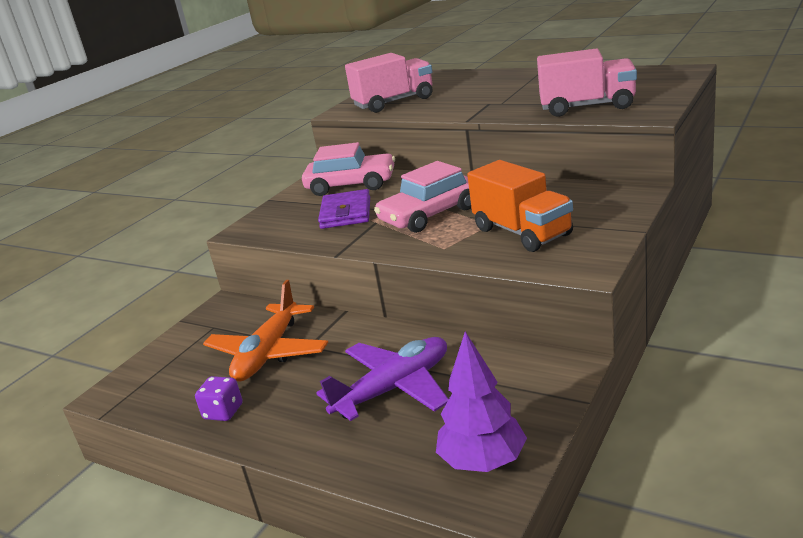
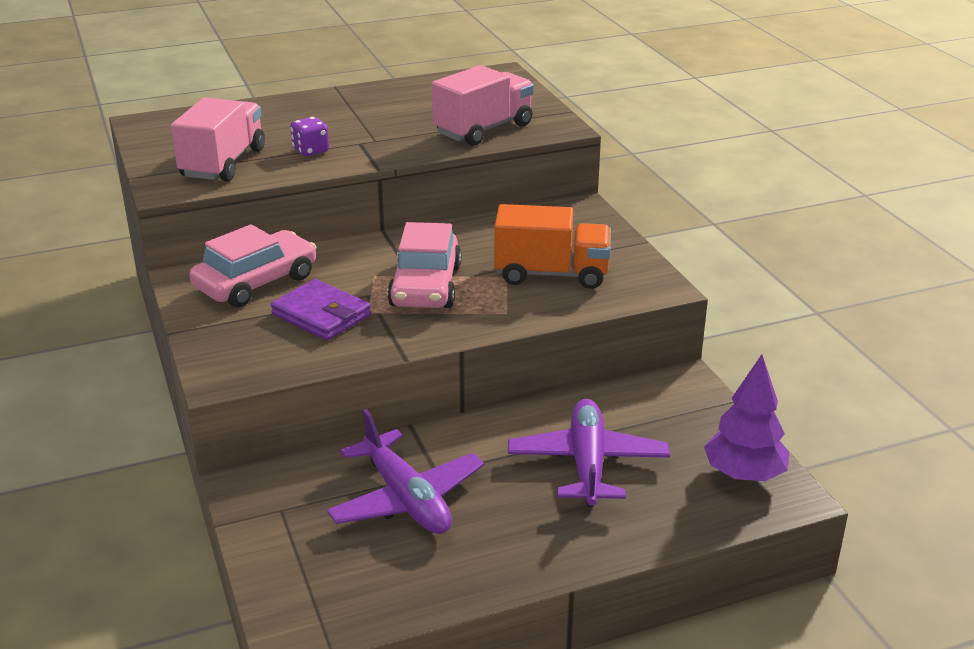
camera: 55 degrees left, 5 degrees up
(223, 412) = (467, 568): purple dice -> purple dice (311, 151)
(268, 353) = (406, 498): orange plane -> purple plane

